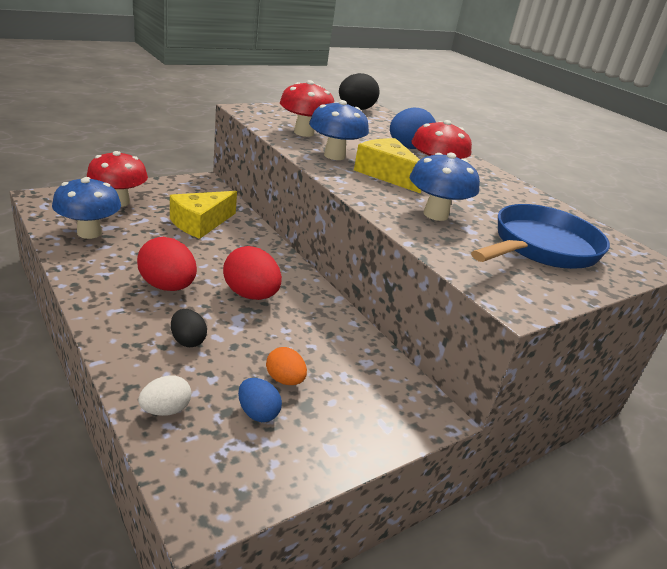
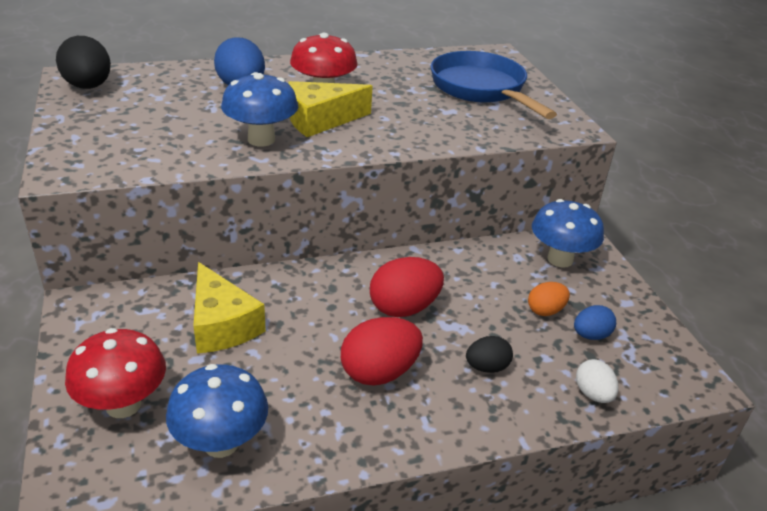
camera: 70 degrees left, 5 degrees up
(304, 133) = (176, 144): red mushroom -> none
(435, 215) = (420, 119): blue mushroom -> blue mushroom (560, 259)

